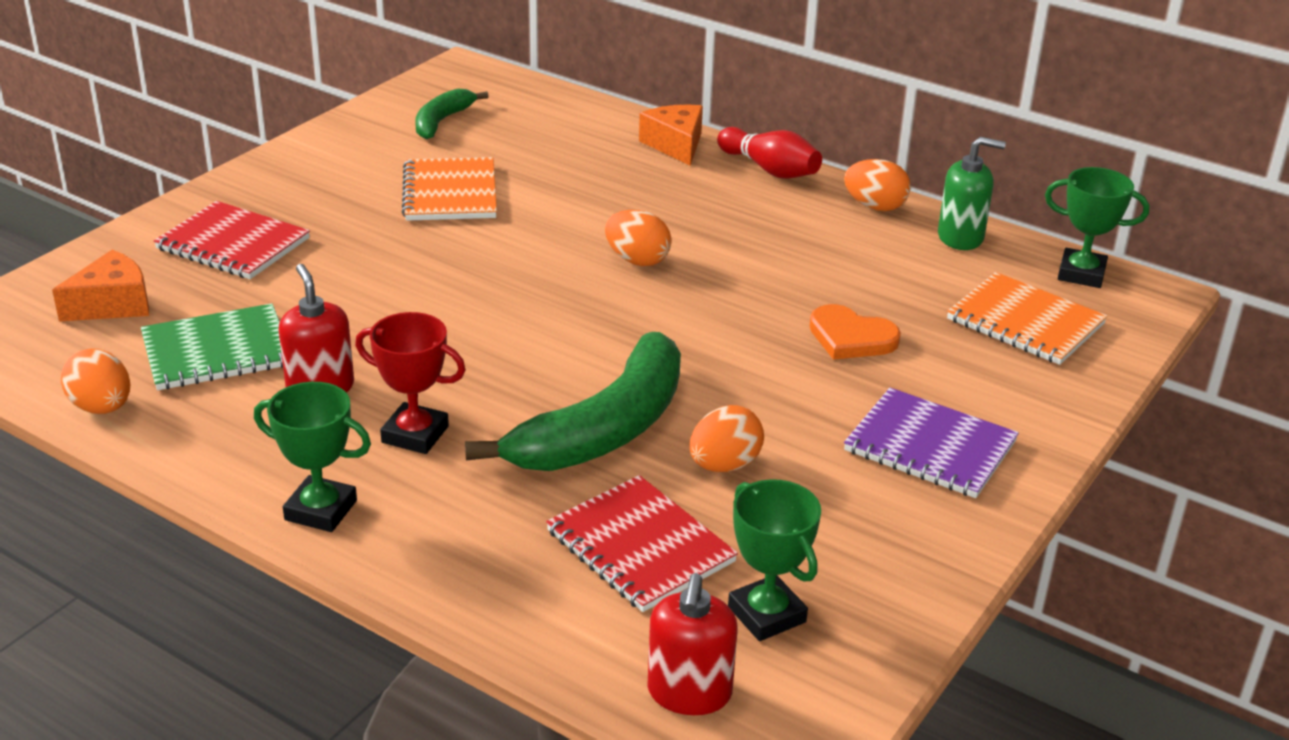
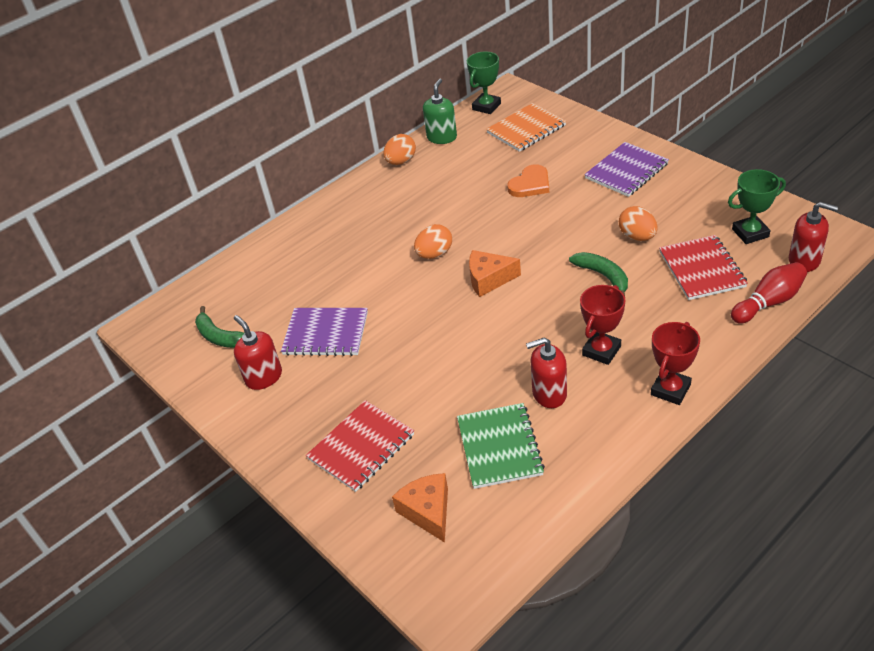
camera: 70 degrees left, 10 degrees up
(102, 407) = (558, 504): orange egg -> none
(321, 510) = (670, 389): green trophy -> red trophy
(366, 161) = (264, 377): none -> red soap dispenser
(450, 193) = (326, 334): orange notebook -> purple notebook
(604, 430) = (603, 276): green banana -> green banana, size x0.53
(640, 546) = (702, 269): red notebook -> red notebook turned 75 degrees counterclockwise
(675, 145) = (300, 229): orange cheese -> orange cheese (489, 279)
(770, 170) = (345, 195): red bowling pin -> red bowling pin (768, 302)

